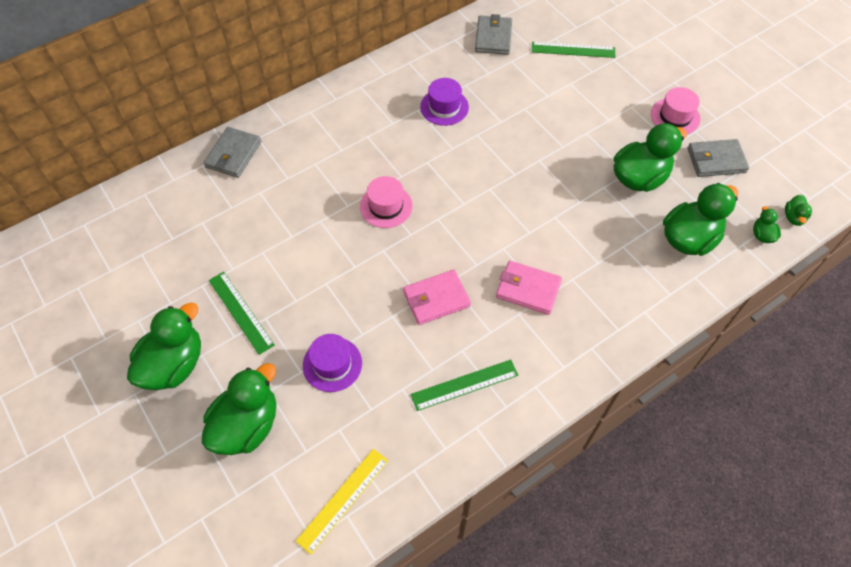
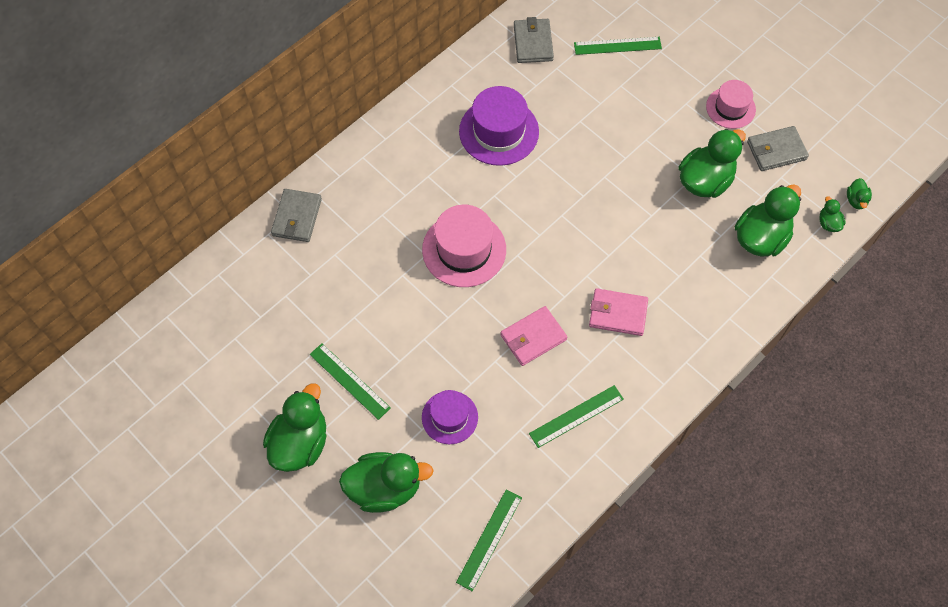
camera: 10 degrees left, 5 degrees up
(247, 425) = (385, 488): green duck -> green duck turned 60 degrees clockwise
(343, 499) = (489, 539): yellow ruler -> green ruler
(386, 206) = (464, 249): pink hat -> pink hat, size x1.60
(444, 107) = (499, 131): purple hat -> purple hat, size x1.60

